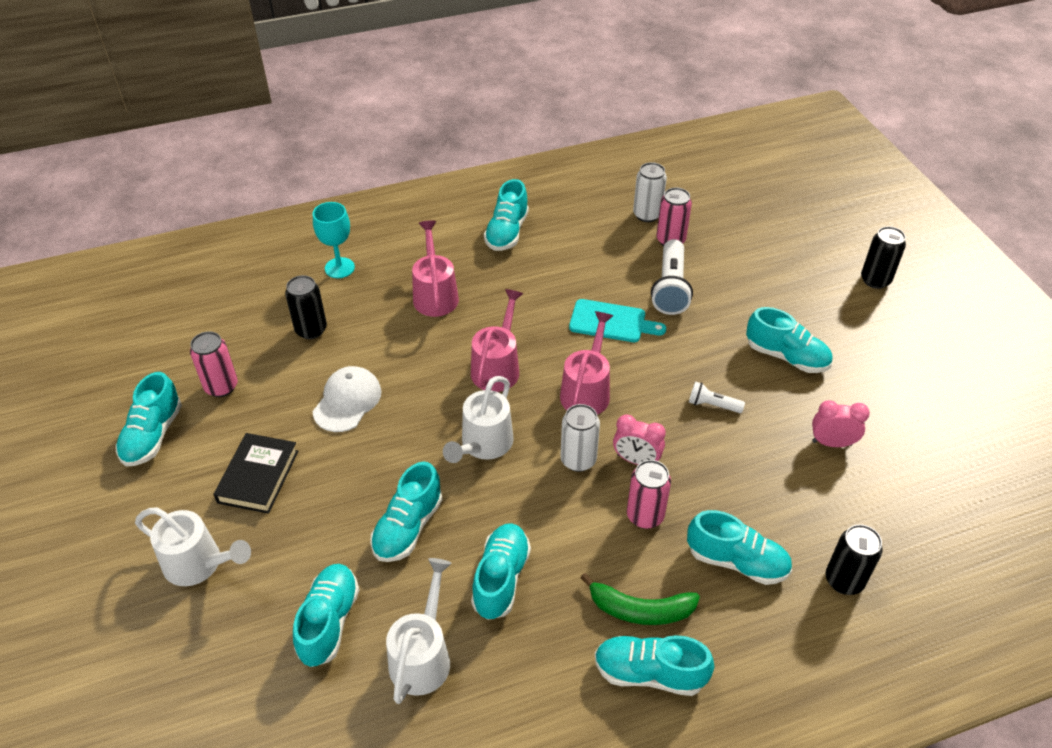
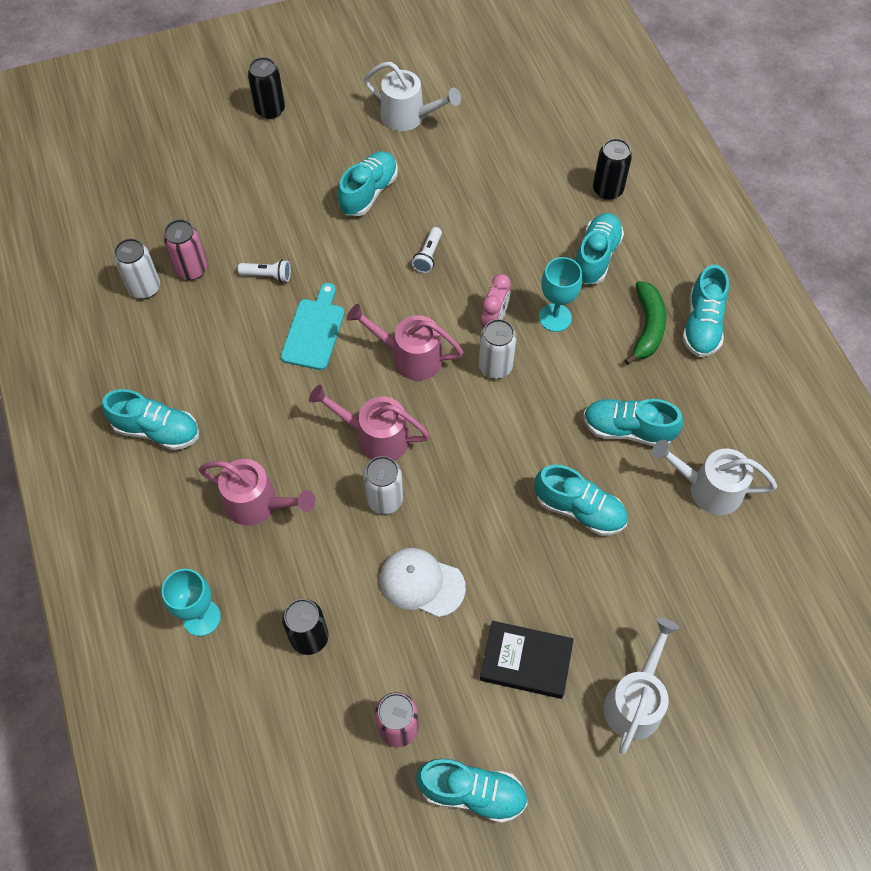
camera: 90 degrees left, 15 degrees up
(329, 622) = (684, 569): turquoise shoe -> none
(432, 375) = (385, 500): none -> white can
(435, 294) = (259, 504): pink watering can -> pink watering can turned 150 degrees counterclockwise
(483, 445) = (479, 447): white watering can -> white watering can (409, 117)
(645, 516) = (555, 317): pink can -> turquoise goblet
(670, 288) = (268, 275): white flashlight -> white flashlight, size x0.53
(832, 443) = (471, 175): pink clock -> none

